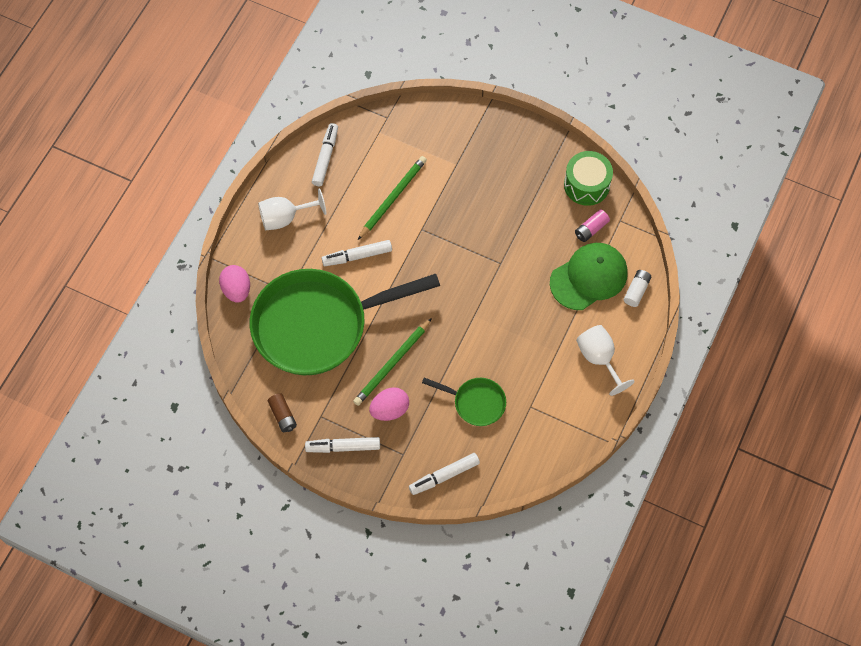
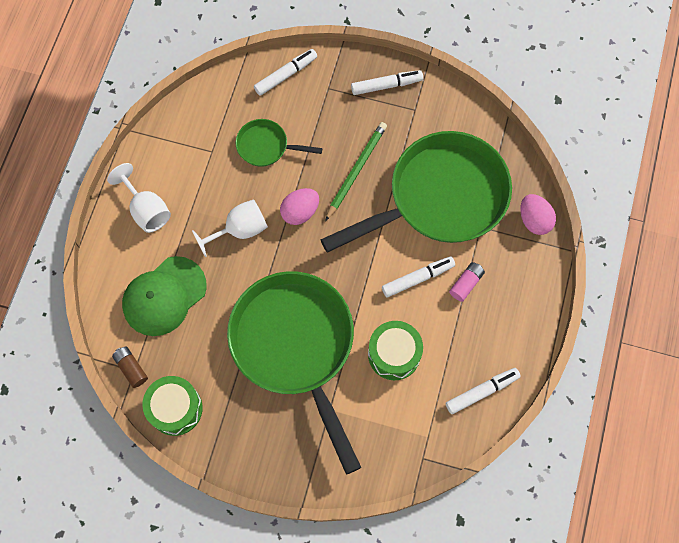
camera: 170 degrees right, 5 degrees up
(283, 415) = (451, 104): brown battery -> brown battery (131, 368)
(285, 218) = (506, 309): white goblet -> white goblet (239, 230)
(325, 157) = (482, 392): white marker -> white marker turned 120 degrees counterclockwise
(389, 410) = (349, 126): pink egg -> pink egg (300, 212)
(393, 197) = (394, 354): green pencil -> green drum
(476, 217) = (296, 346): none -> green pan
(591, 229) = (166, 353): pink battery -> pink battery (466, 284)
(636, 291) = (111, 289): white battery -> none

